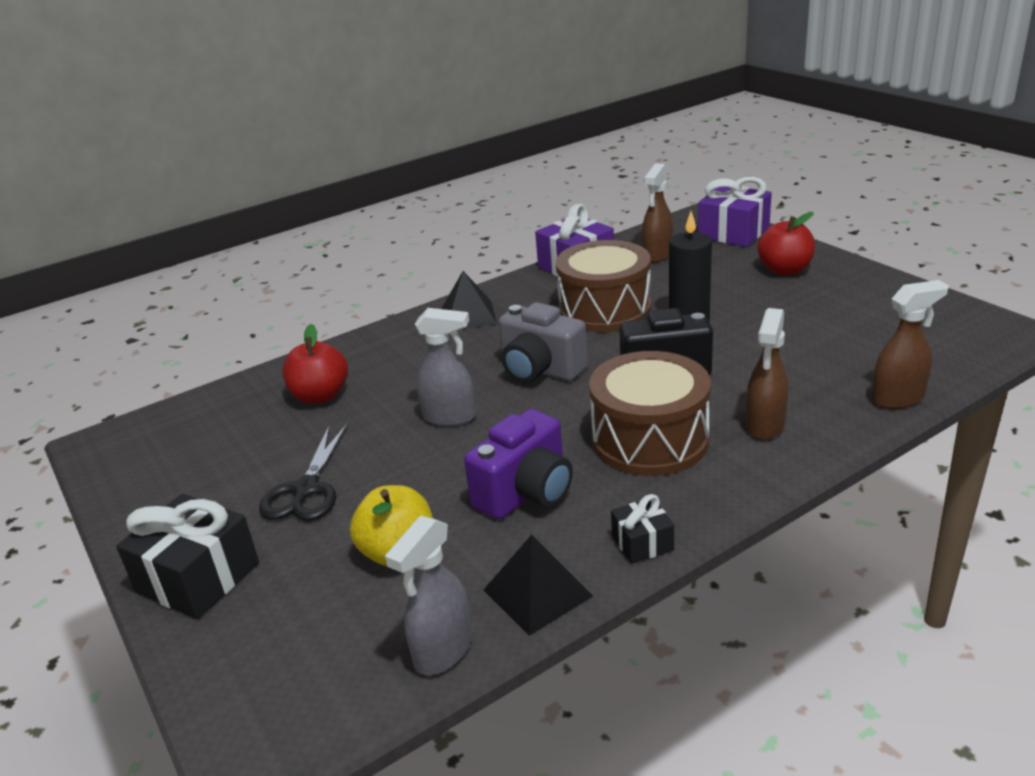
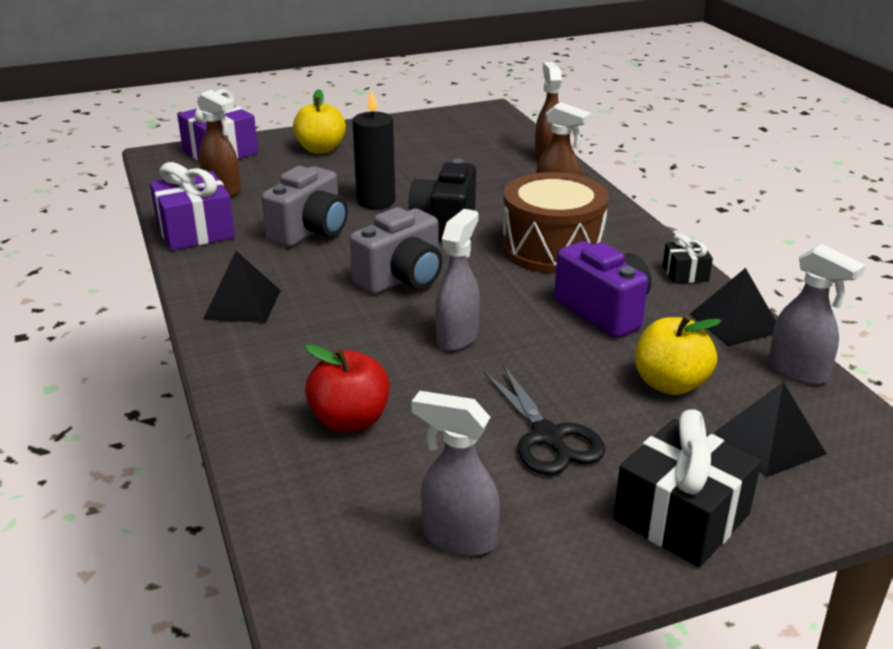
camera: 80 degrees left, 0 degrees up
(186, 469) = (458, 538): none -> grey spray bottle
(304, 630) = (769, 443): none -> black pyramid
(306, 490) = (547, 437): black scissors -> black scissors turned 45 degrees clockwise
(604, 309) = (310, 232): brown drum -> grey camera
(785, 270) = (320, 149): red apple -> yellow apple

